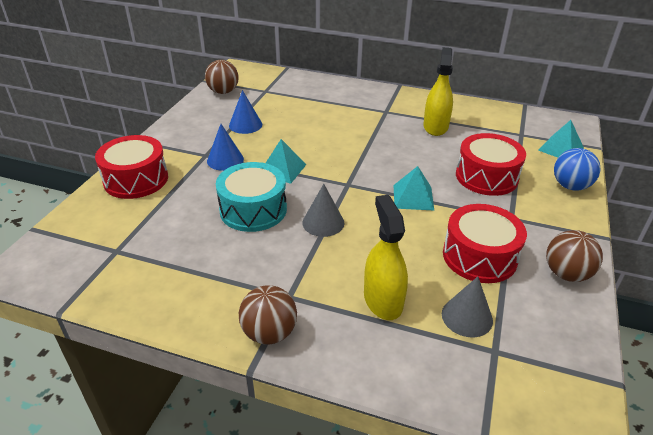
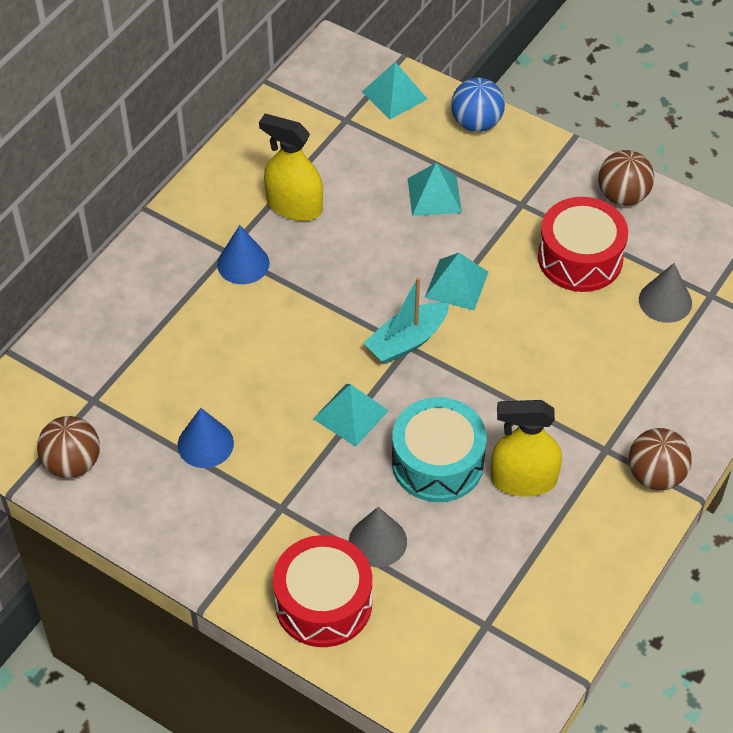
camera: 75 degrees left, 15 degrees up
(225, 160) = (304, 482): blue cone -> blue cone (243, 263)
(323, 222) = (484, 391): grey cone -> grey cone (377, 541)
(351, 183) = (407, 341): none -> turquoise boat
(383, 300) = (628, 365): yellow spray bottle -> yellow spray bottle (523, 480)
(486, 177) = (434, 195): red drum -> turquoise pyramid

